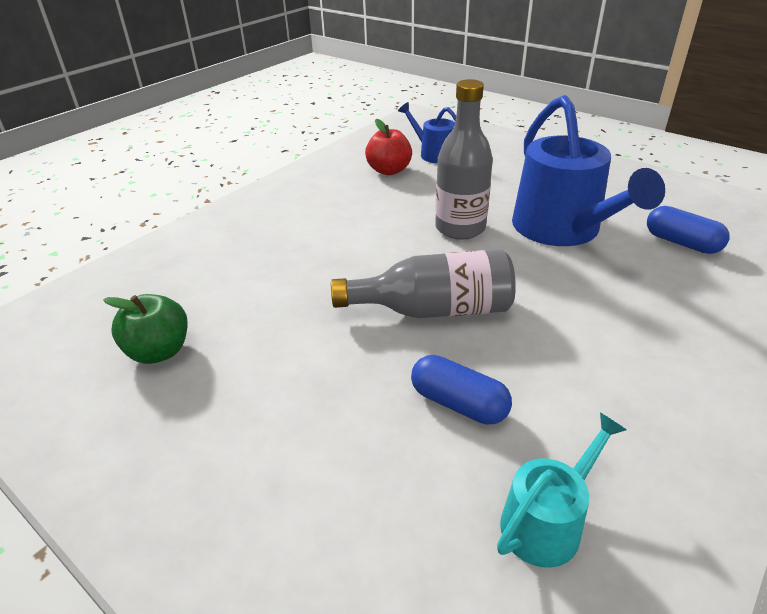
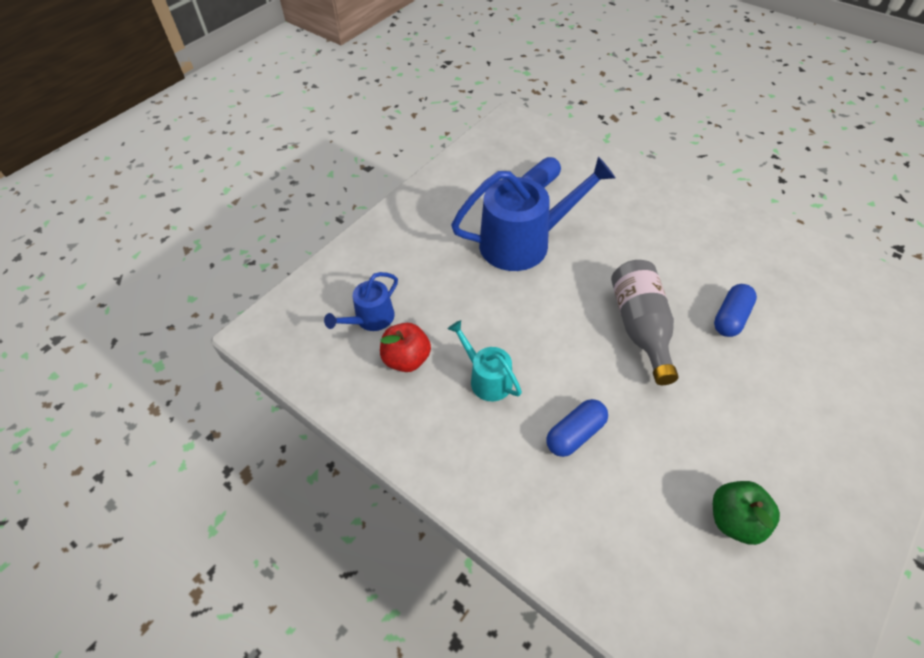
camera: 90 degrees left, 15 degrees up
(293, 253) = (575, 434): none -> blue capsule
(460, 228) = (524, 305): grey bottle -> none
(547, 521) = (798, 287): turquoise watering can -> turquoise watering can (487, 378)

